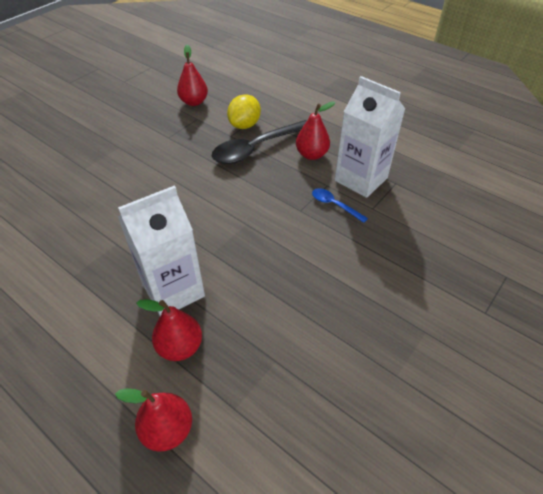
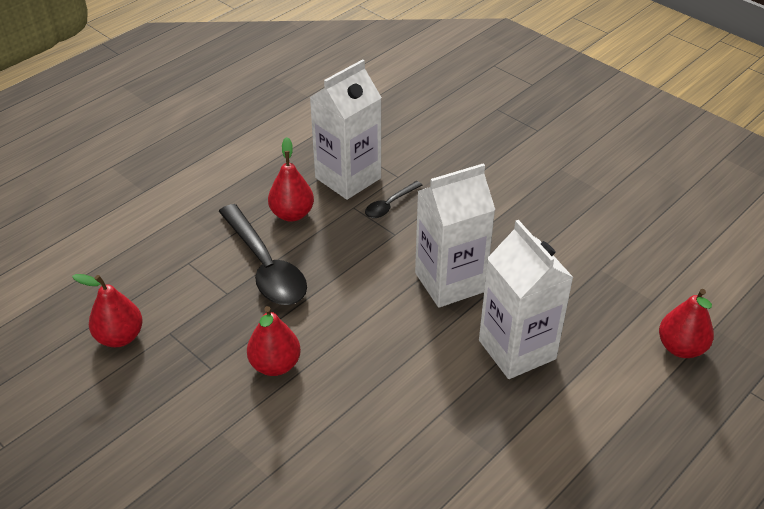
camera: 85 degrees left, 5 degrees down
(180, 347) = (591, 341): red pear -> red pear (275, 365)
(244, 125) = (205, 276): yellow lemon -> none
(248, 245) = (450, 282): none -> white carton
(334, 205) = (390, 205): blue spoon -> black spoon

